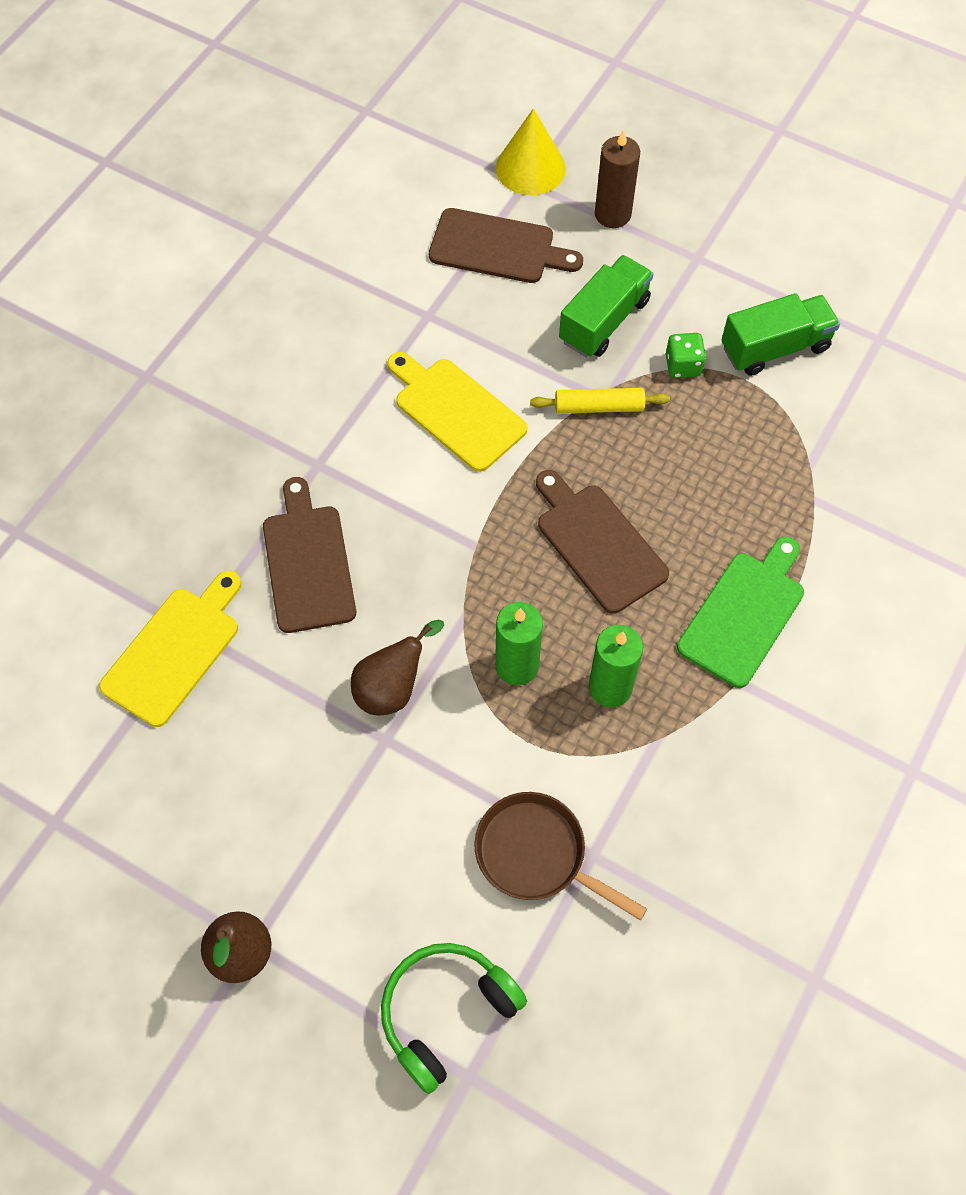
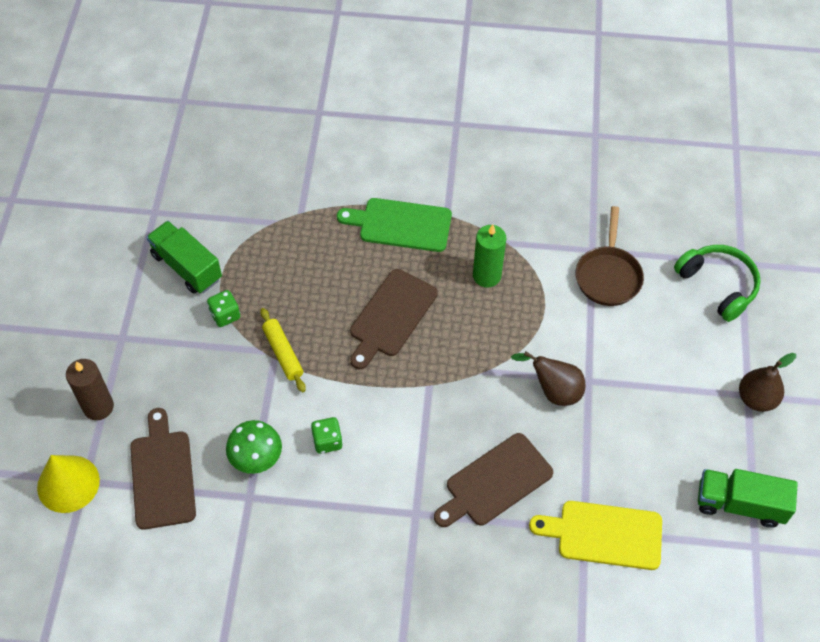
camera: 115 degrees left, 5 degrees down
(446, 1012) = (718, 285): green headphones -> green headphones turned 150 degrees counterclockwise
(456, 411) = (327, 441): yellow cutting board -> green dice
(472, 336) = (256, 457): none -> green mushroom
(517, 666) = (500, 329): green candle -> none
(604, 321) = (205, 376): green truck -> green truck (740, 504)

